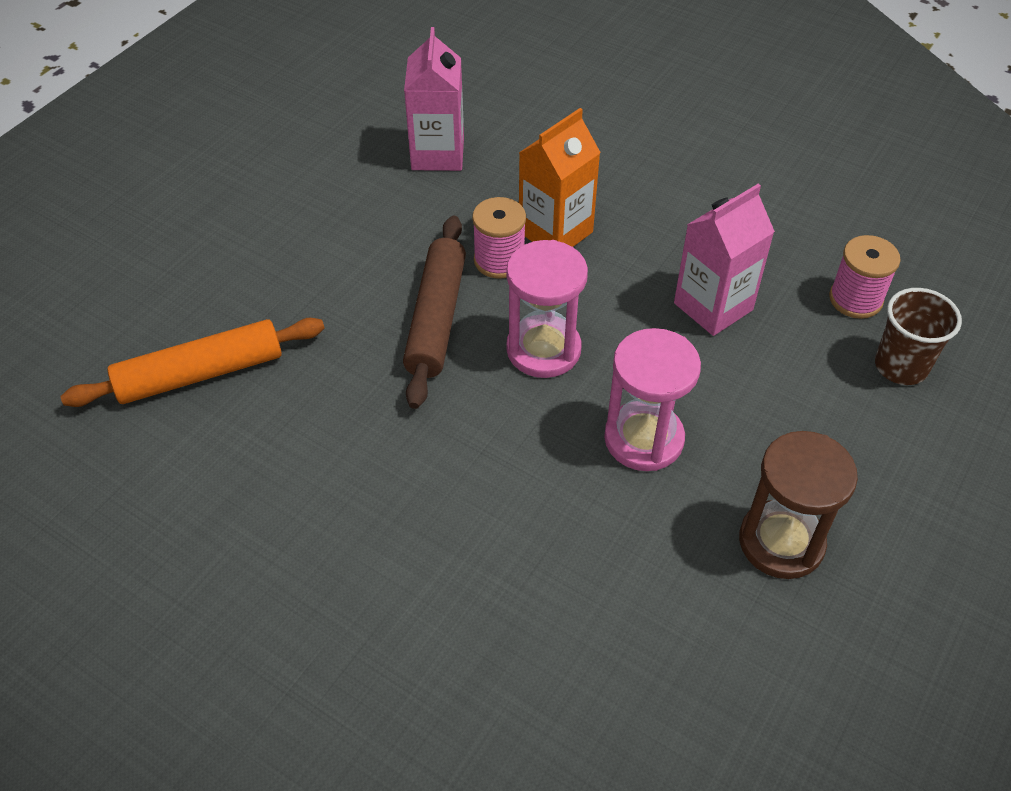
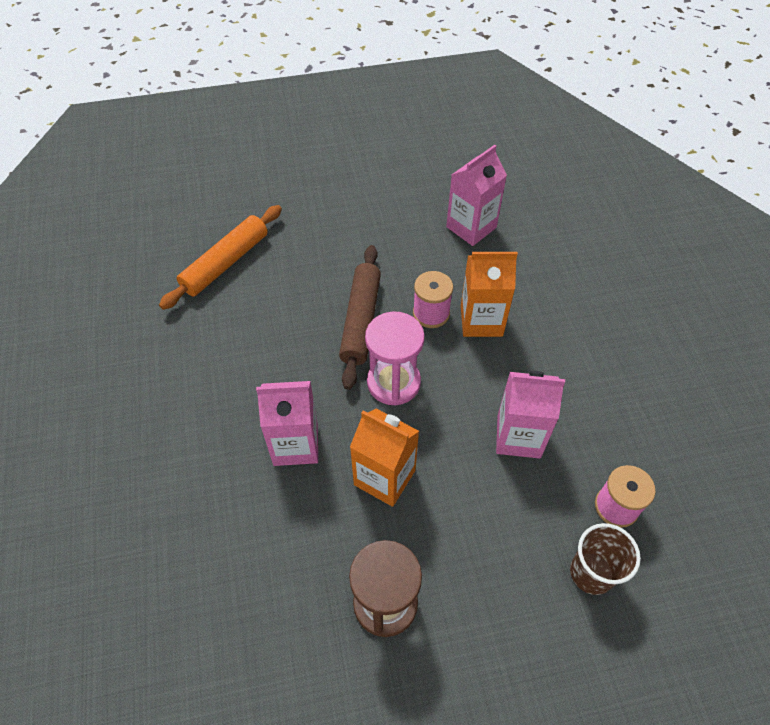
camera: 45 degrees right, 5 degrees up
(200, 373) = (225, 263): orange rolling pin -> orange rolling pin turned 75 degrees counterclockwise
(436, 318) = (360, 320): brown rolling pin -> brown rolling pin turned 45 degrees counterclockwise
(520, 483) = (295, 444): none -> pink carton
(643, 439) = (384, 477): pink hourglass -> orange carton

